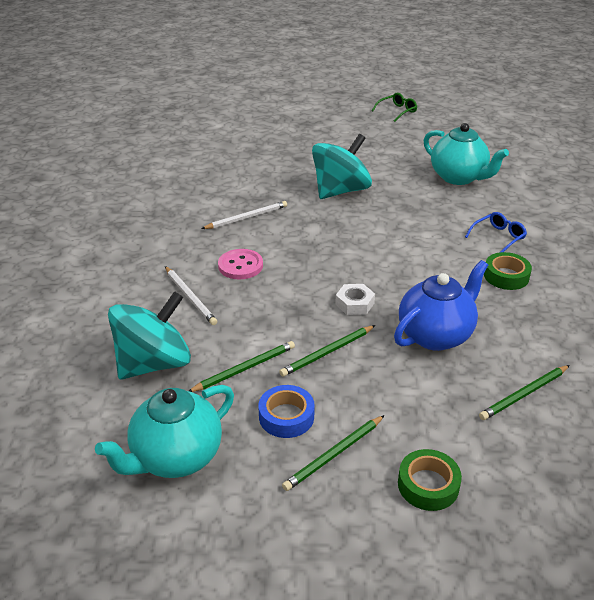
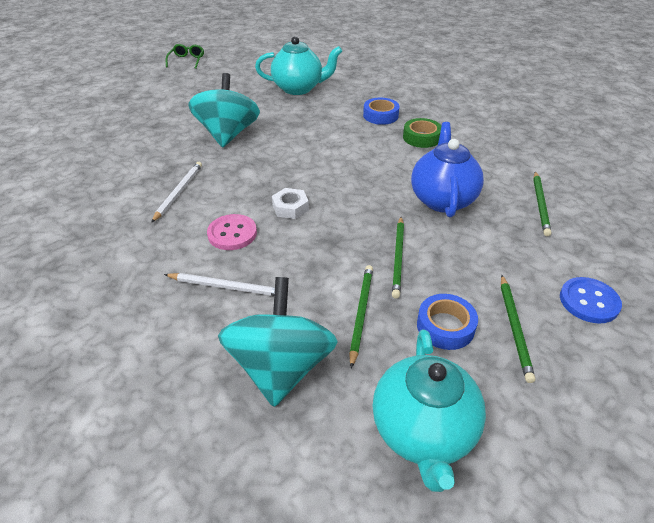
camera: 45 degrees left, 5 degrees up
(354, 304) = (362, 210): white nut -> white nut (290, 207)
(428, 485) = (589, 301): green tape -> blue button
(498, 237) = (380, 115): blue glasses -> blue tape

